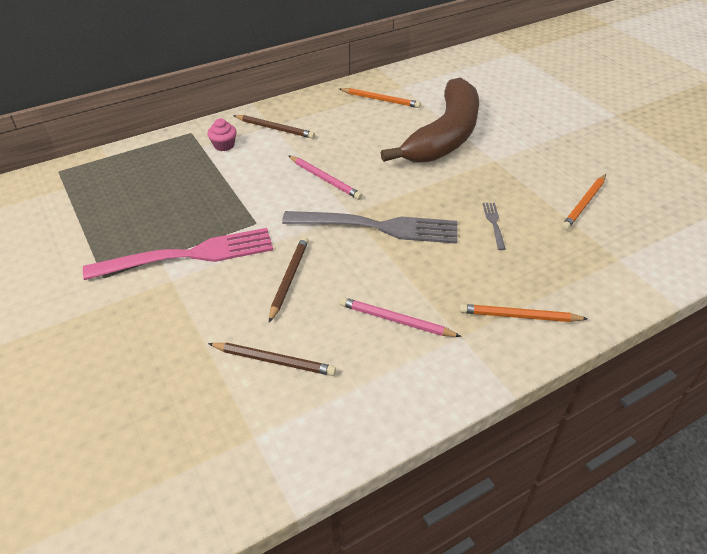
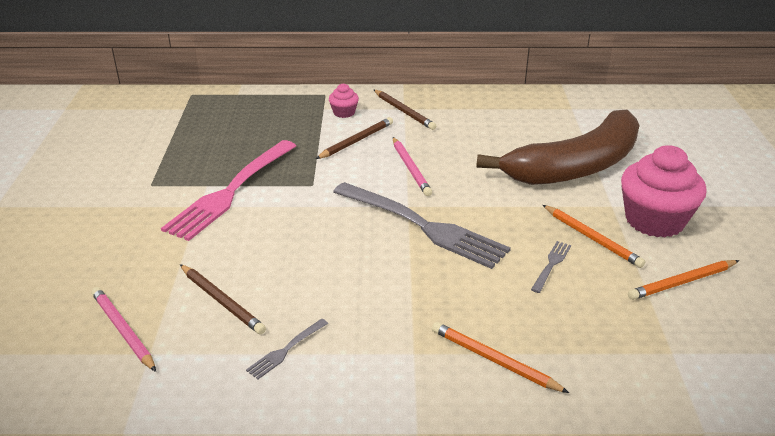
camera: 30 degrees right, 10 degrees down
(188, 255) = (231, 191): pink fork -> pink fork turned 105 degrees clockwise
(289, 279) = (297, 240): brown pencil -> brown pencil (356, 141)
(365, 379) = (286, 350): none -> grey fork
(380, 100) = (536, 114): orange pencil -> orange pencil (592, 238)
(396, 320) = (362, 313): pink pencil -> pink pencil (123, 330)
(530, 162) = (654, 220): none -> pink cupcake

